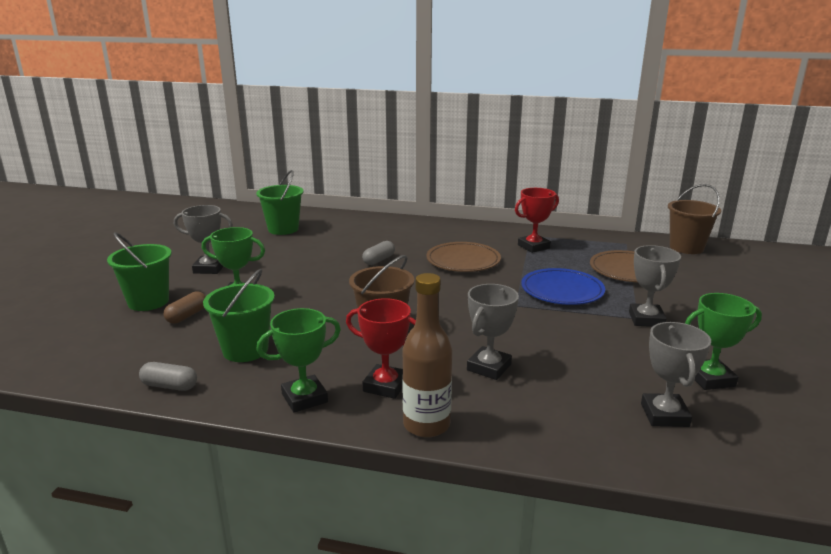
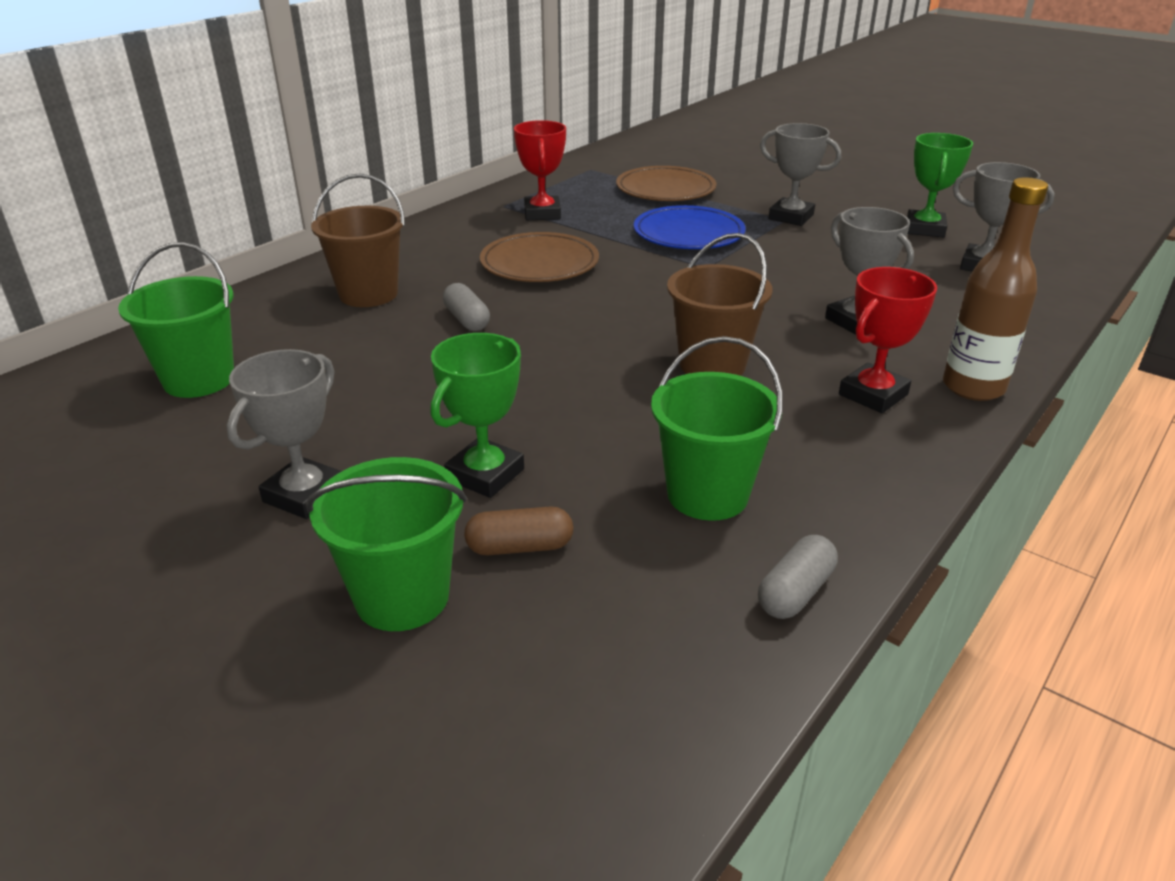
camera: 65 degrees left, 10 degrees up
(187, 316) = (520, 547): brown capsule -> brown capsule turned 60 degrees counterclockwise
(304, 398) = (883, 461): green trophy -> none
(686, 247) = (633, 150): brown bucket -> brown bucket (368, 294)

